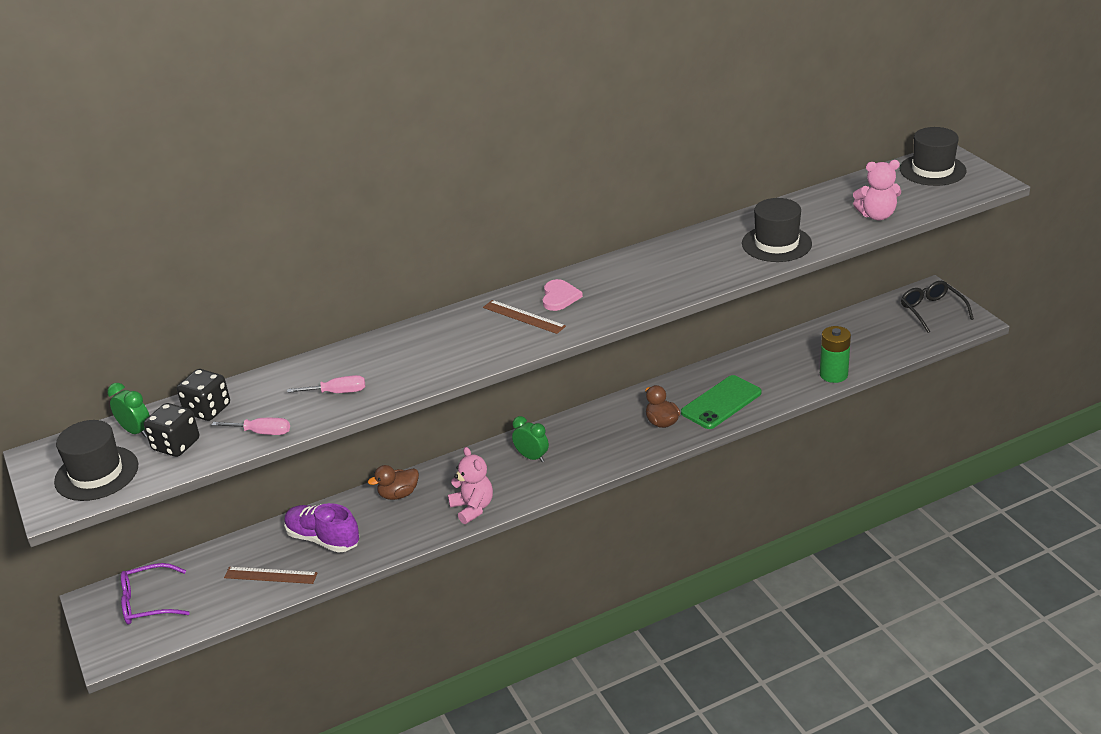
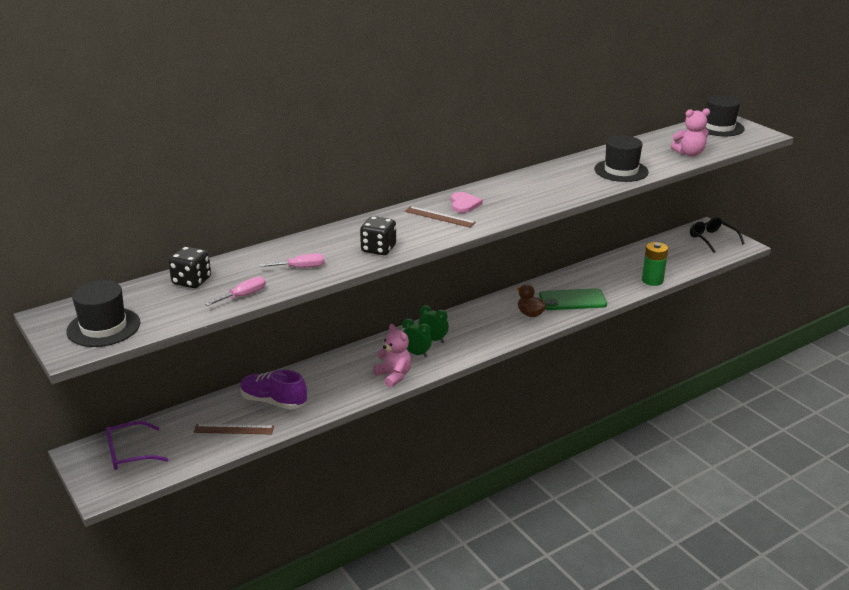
camera: 10 degrees left, 5 degrees down
(136, 431) = (132, 297): green clock -> green clock (416, 353)
(176, 445) = (170, 306): black dice -> black dice (378, 249)
(262, 433) = (243, 296): pink screwdriver -> pink screwdriver turned 45 degrees counterclockwise
(398, 494) = (330, 368): brown duck -> none
(721, 403) = (572, 300): green phone -> green phone turned 45 degrees clockwise

